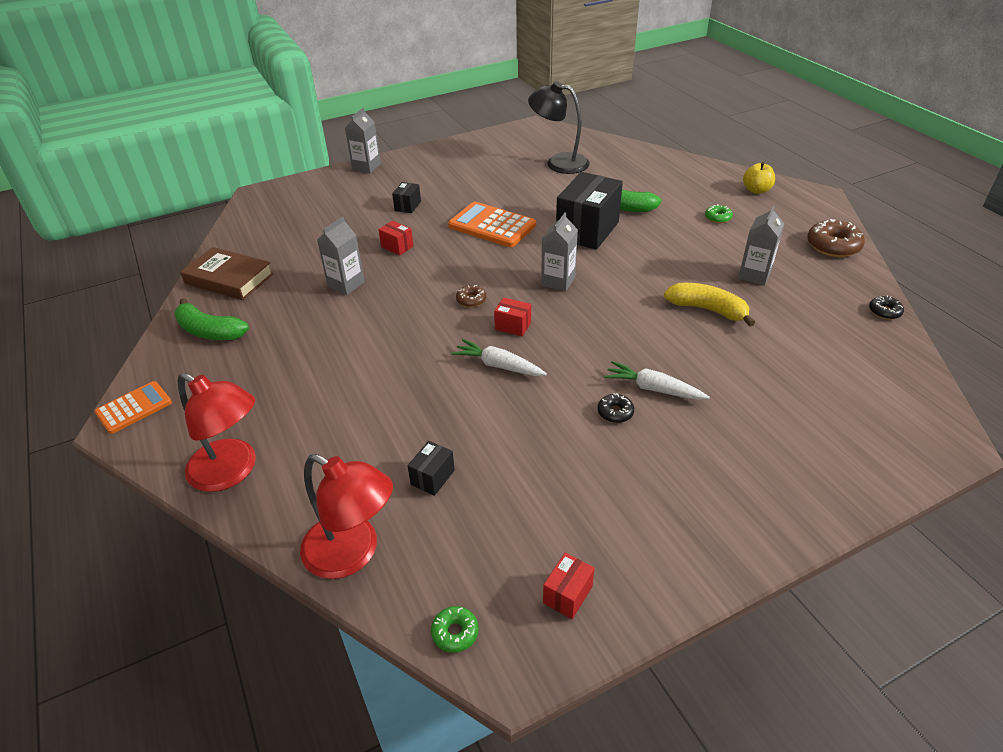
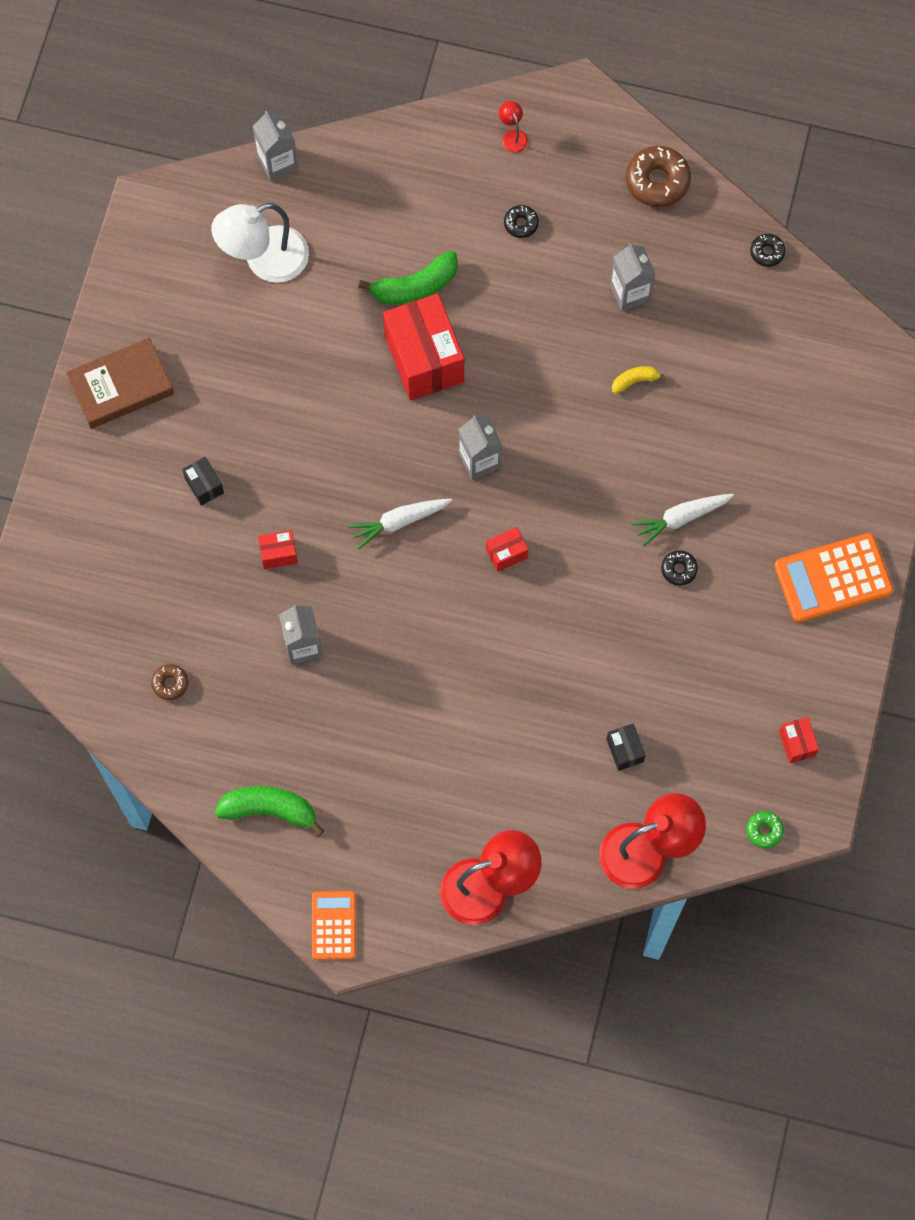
camera: 50 degrees left, 30 degrees up
(210, 331) = (269, 810): green banana -> green banana turned 150 degrees counterclockwise
(229, 279) = (186, 746): brown book -> brown book (121, 386)
(366, 167) = (64, 463): grey carton -> grey carton (278, 163)
(471, 300) = (436, 557): brown donut -> brown donut (170, 683)
(492, 226) = (327, 437): orange calculator -> orange calculator (833, 578)
(498, 365) = (547, 607): white carrot -> white carrot (399, 522)
(559, 163) = (264, 261): black lamp -> white lamp
(587, 230) = (424, 359): black box -> red box
(707, 309) = (635, 381): yellow banana -> yellow banana, size x0.54
(718, 218) = (521, 224): green donut -> black donut
(756, 190) = (513, 136): yellow apple -> red lamp

